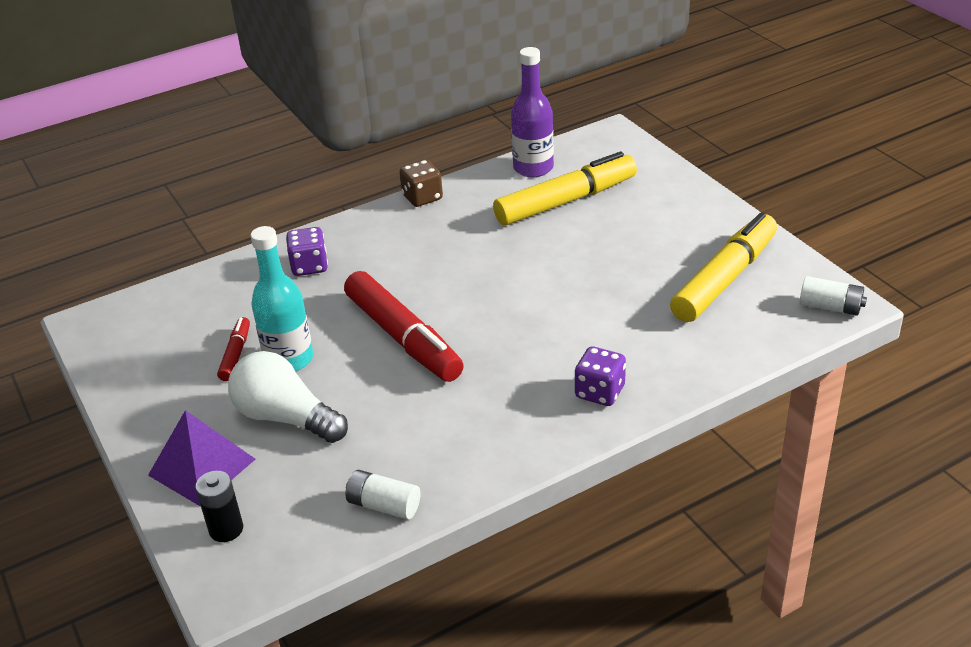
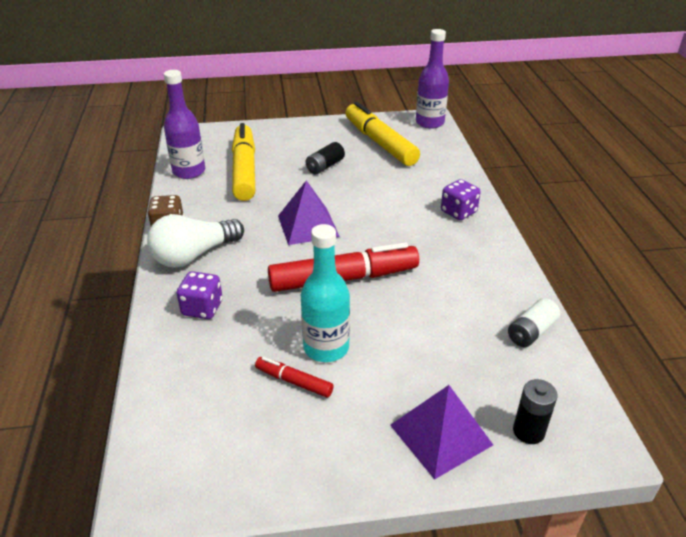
camera: 70 degrees left, 0 degrees up
(286, 417) = (403, 365): white light bulb -> white light bulb (194, 255)
(485, 283) = (308, 225): none -> purple pyramid
(623, 254) = (325, 166): none -> black battery
(830, 307) = (429, 123): white battery -> purple bottle

